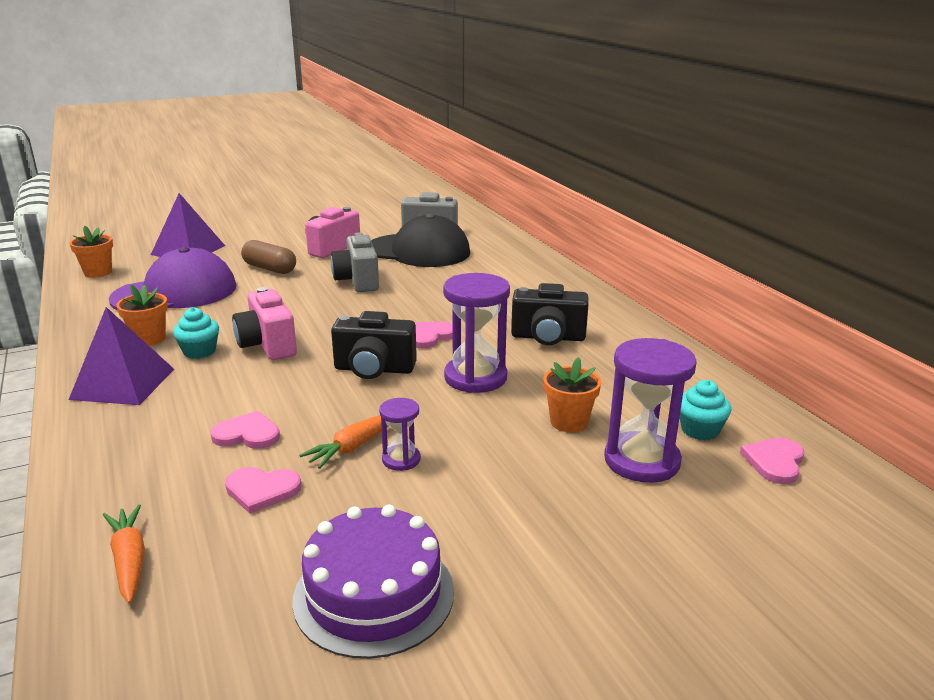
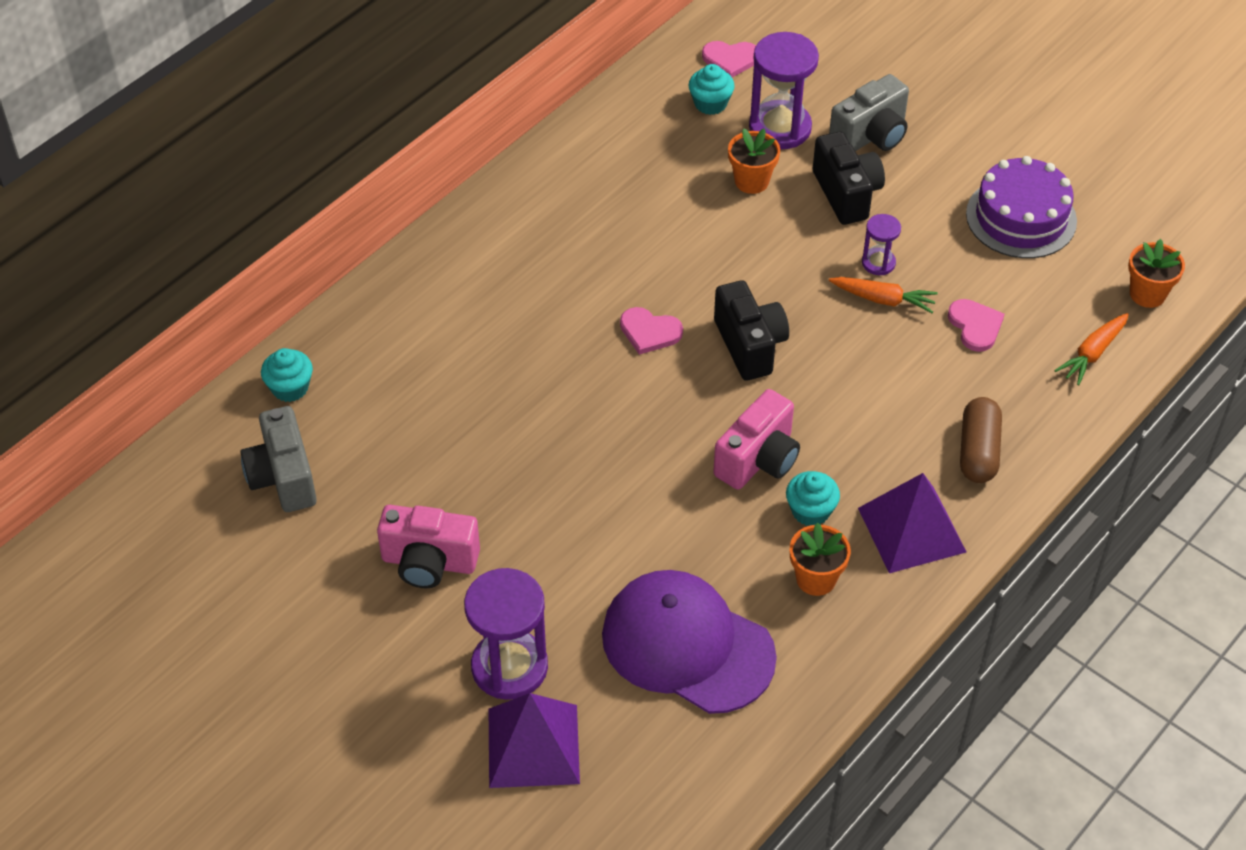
camera: 115 degrees left, 25 degrees up
(98, 272) = (680, 797): orange flower pot -> orange flower pot (1147, 294)
(247, 434) = (917, 378): pink heart -> none
(270, 268) = (548, 590): brown capsule -> brown capsule (978, 451)
(358, 281) = (535, 468): grey camera -> grey camera (871, 136)
(418, 251) = (387, 452): black cap -> none
(475, 377) = (715, 265): purple hourglass -> purple hourglass (509, 667)
(493, 239) = (290, 388): none -> turquoise cupcake
(548, 337) = (593, 238): black camera -> black camera (846, 194)

